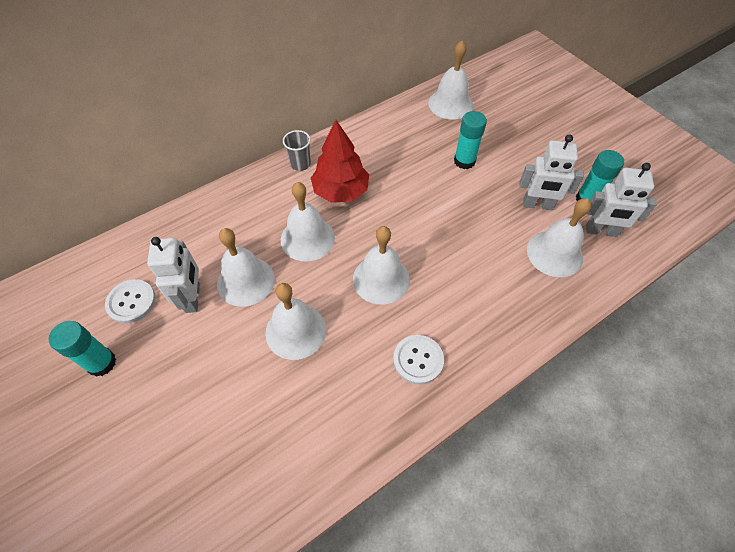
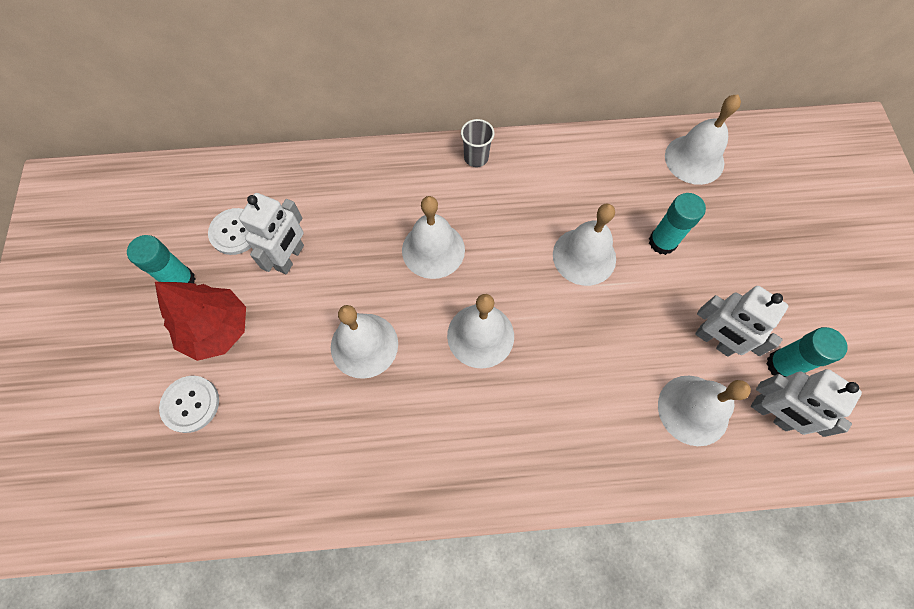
camera: 30 degrees right, 10 degrees up
(245, 281) = (347, 265): white bell -> white bell (584, 256)
(341, 191) = (499, 212): red tree -> red tree (217, 329)
(418, 360) = (463, 444): white button -> white button (190, 404)

